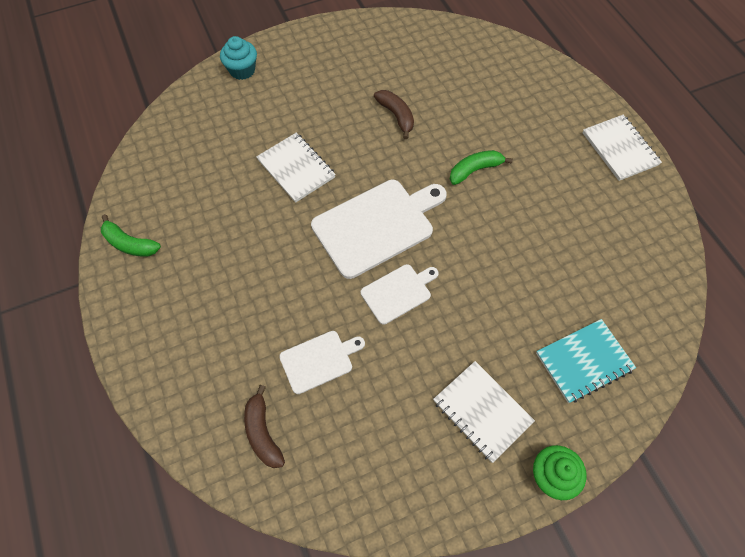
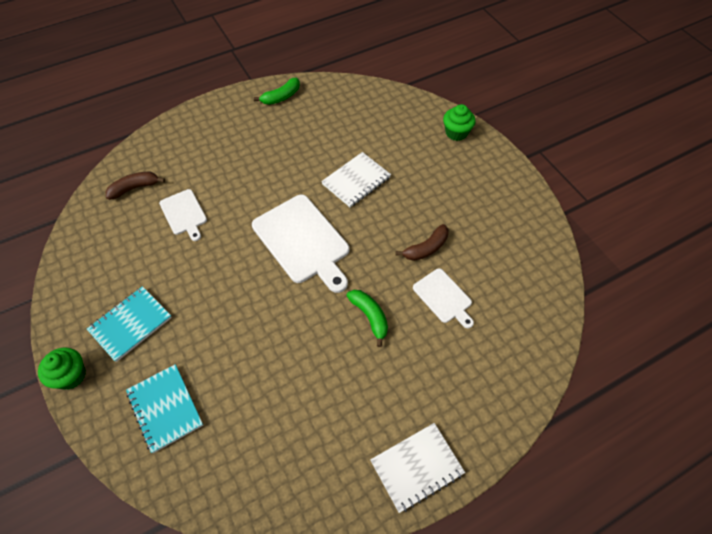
camera: 85 degrees right, 5 degrees down
(130, 244) = (281, 97): green banana -> green banana turned 150 degrees counterclockwise
(242, 70) = (456, 133): turquoise cupcake -> green cupcake
(398, 292) = (239, 260): white cutting board -> white cutting board (443, 297)
(482, 411) = (131, 324): white notebook -> turquoise notebook

